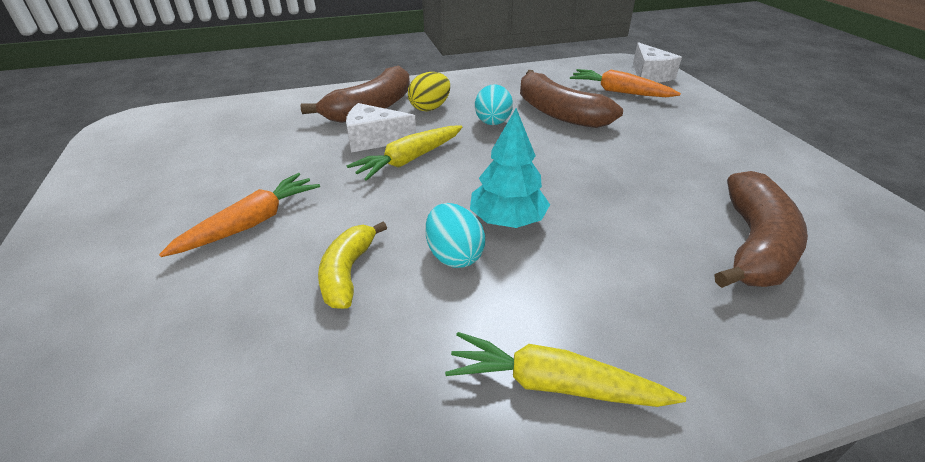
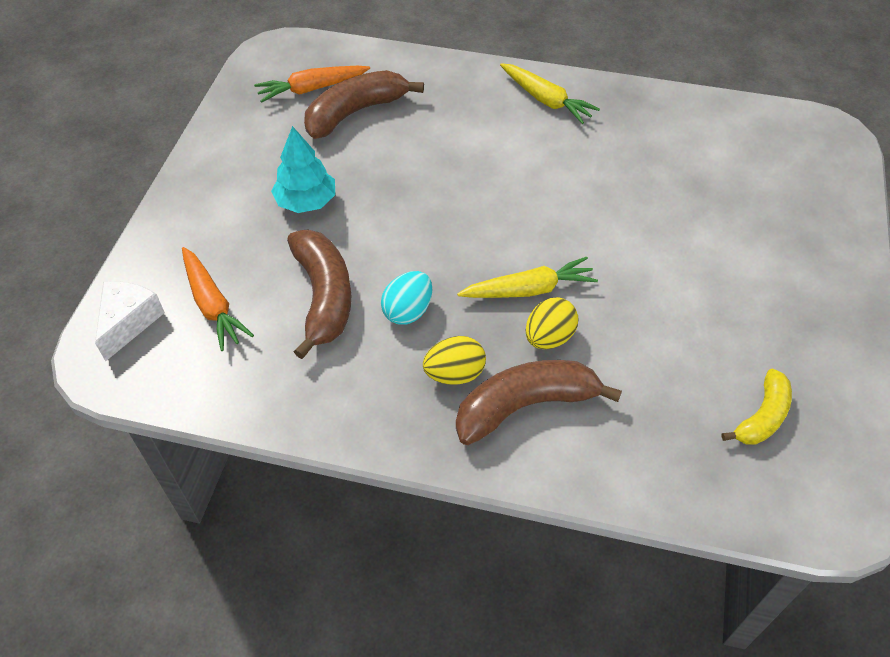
camera: 150 degrees left, 15 degrees up
(251, 223) = (690, 267): orange carrot -> orange carrot (312, 89)
(347, 273) = (626, 196): yellow banana -> yellow banana (762, 417)
(374, 140) = (549, 337): white cheese -> yellow egg
(454, 255) = (550, 180): turquoise egg -> none
(507, 220) = (493, 191): turquoise tree -> turquoise tree (306, 202)

